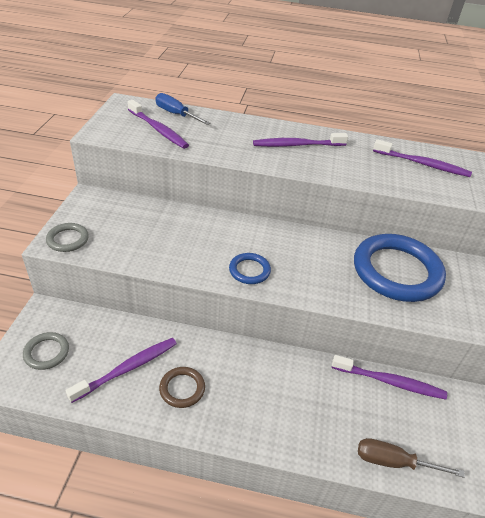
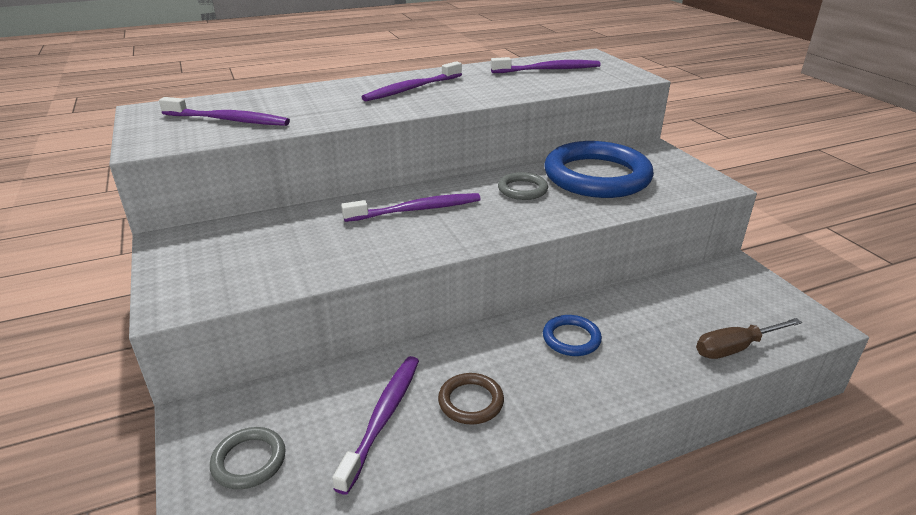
camera: 30 degrees left, 10 degrees down
(68, 239) = (188, 293): grey ring -> grey ring (522, 189)
(176, 114) = (233, 102): blue screwdriver -> none
(249, 270) = (458, 231): blue ring -> blue ring (571, 338)
(390, 382) = (662, 287): purple toothbrush -> purple toothbrush (416, 210)

